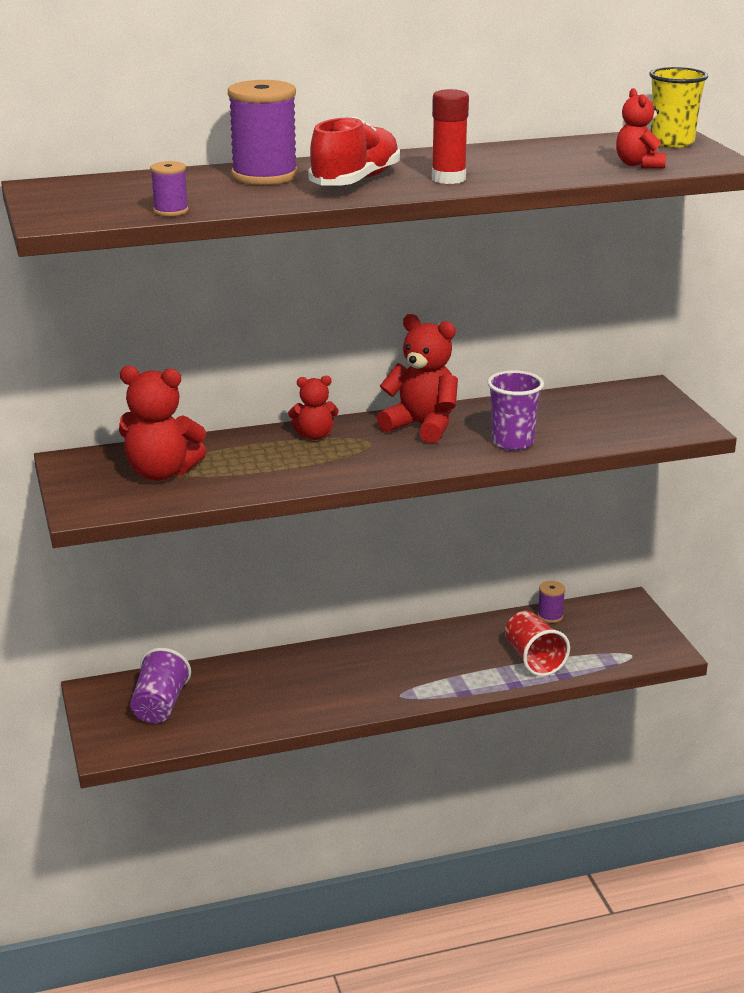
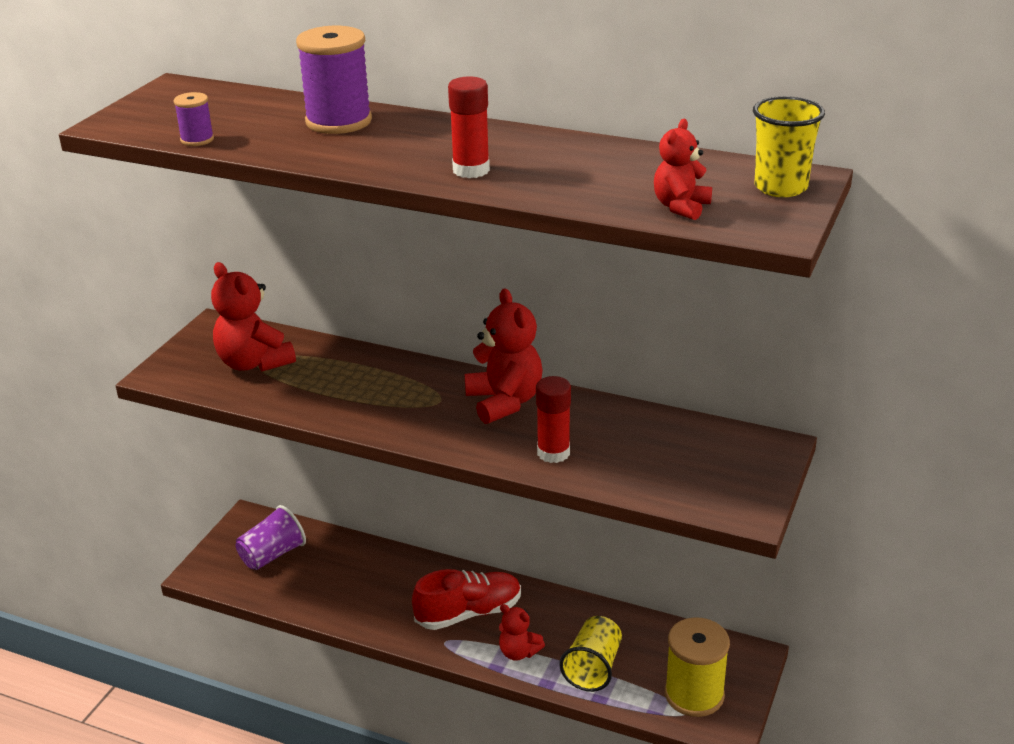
camera: 40 degrees right, 5 degrees up
(314, 435) = (408, 374): red teddy bear -> red teddy bear (518, 652)
(355, 181) = (392, 149): red shoe -> red shoe (468, 613)
(512, 442) = (553, 453): purple cup -> red glue stick
(533, 659) = (593, 668): red cup -> yellow cup
(550, 616) = (661, 632): purple spool -> none
(623, 642) = (694, 695): none -> yellow spool

